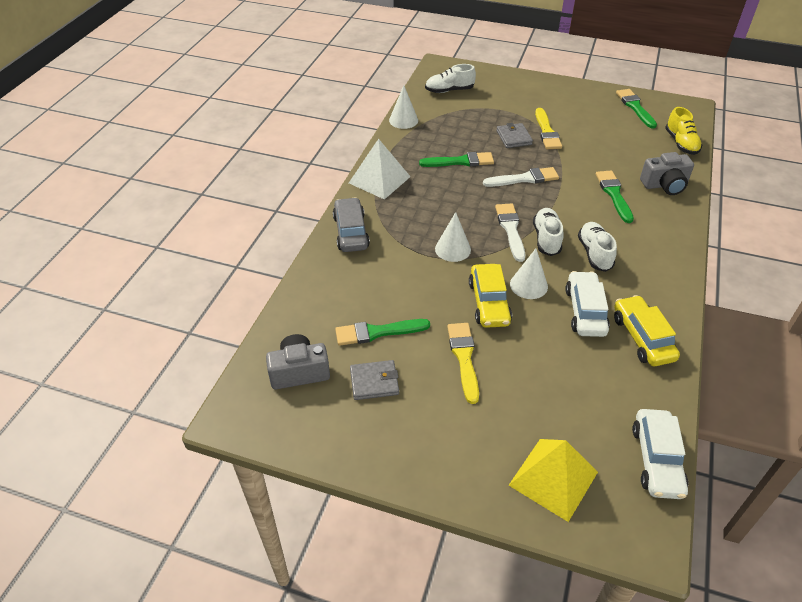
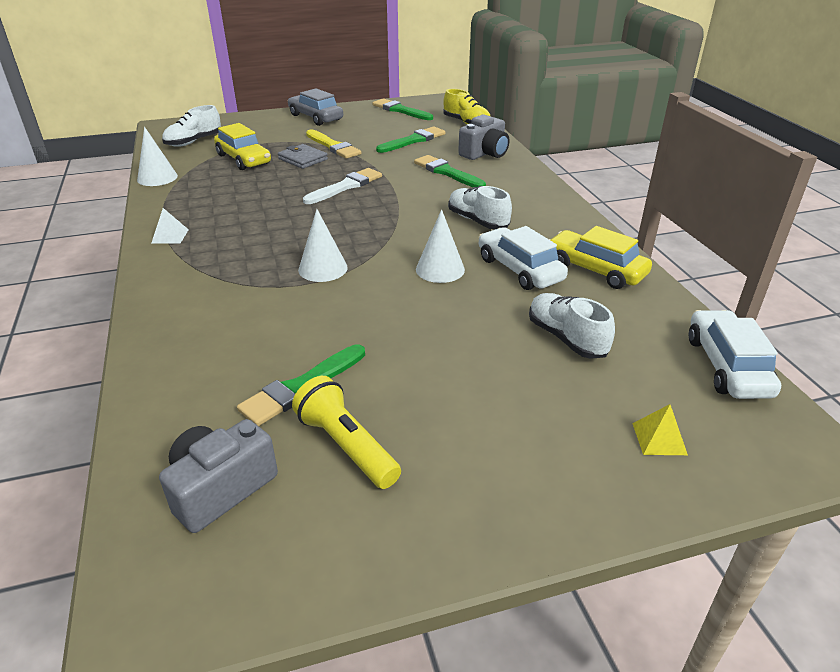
camera: 35 degrees left, 10 degrees down
(351, 232) = (172, 297): grey car -> grey car (316, 117)
(374, 382) = (346, 446): grey wallet -> yellow flashlight
(379, 179) = (170, 236): white pyramid -> white pyramid, size x0.46
(460, 161) = (260, 193): green brush -> green brush (413, 140)
(464, 358) = (437, 366): yellow brush -> none
(489, 303) = (413, 301): yellow car -> yellow car (243, 159)
(510, 229) = (372, 230): white brush -> none
(546, 239) = (418, 225): white shoe -> white shoe (566, 338)
(553, 478) = (659, 438): yellow pyramid -> yellow pyramid, size x0.46
(656, 460) = (727, 366): white car -> white car turned 150 degrees counterclockwise

